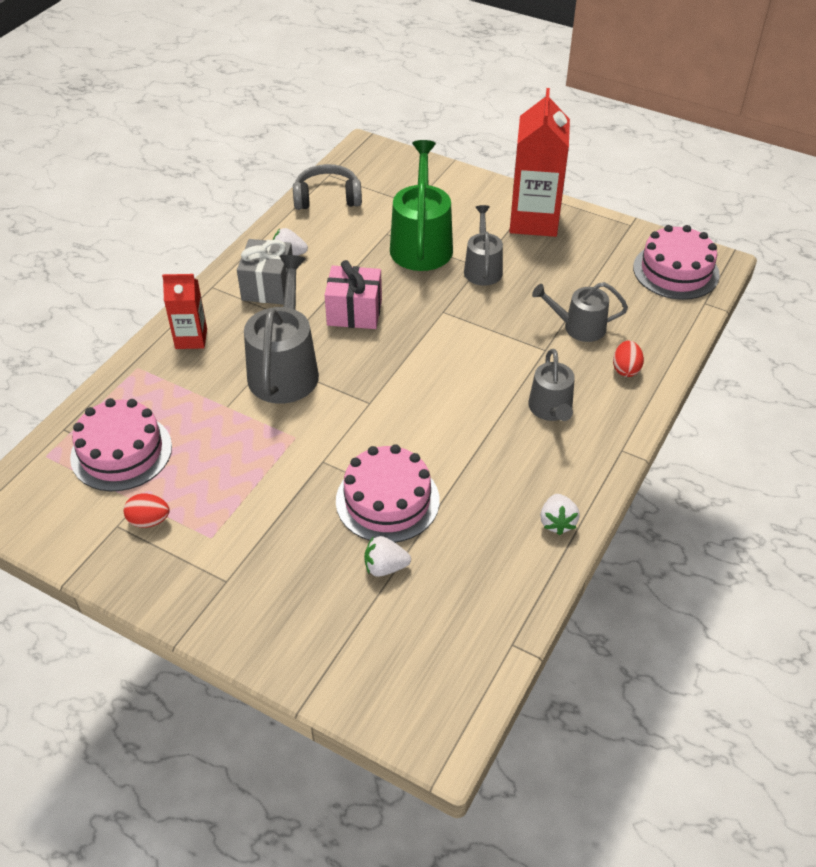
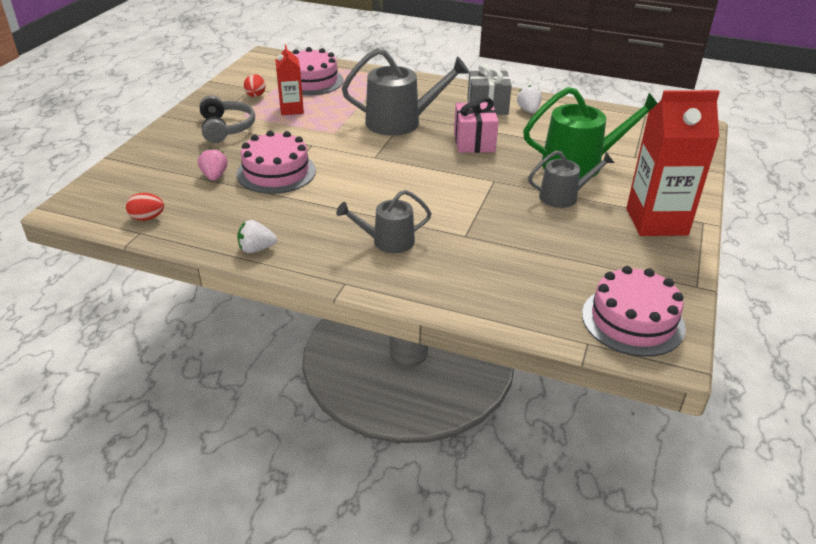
camera: 80 degrees right, 10 degrees down
(191, 338) = (420, 88): red carton -> red carton (291, 109)
(327, 197) = (613, 118): grey headphones -> grey headphones (226, 128)
(385, 567) = (214, 176): white strawberry -> pink strawberry
(579, 327) = (505, 254): grey watering can -> none
(625, 369) = (455, 284): red egg -> red egg (147, 218)

